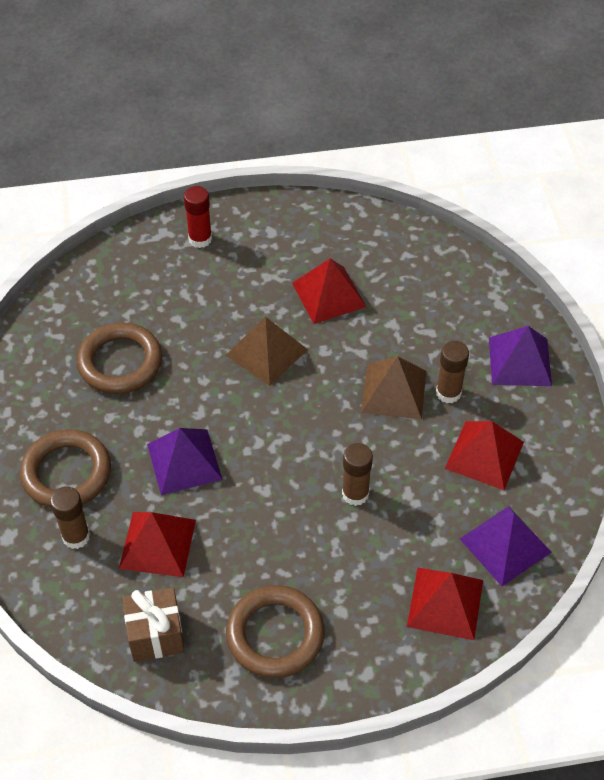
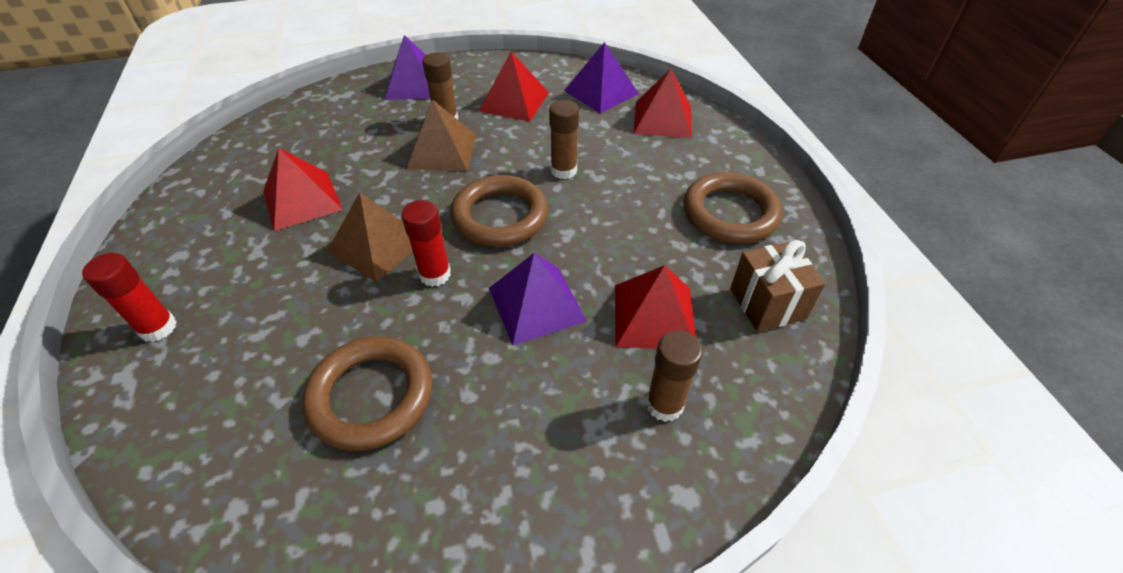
camera: 95 degrees left, 5 degrees down
(66, 473) = (566, 434): brown ring -> brown ring (500, 216)
(227, 393) = (435, 274): none -> red glue stick

